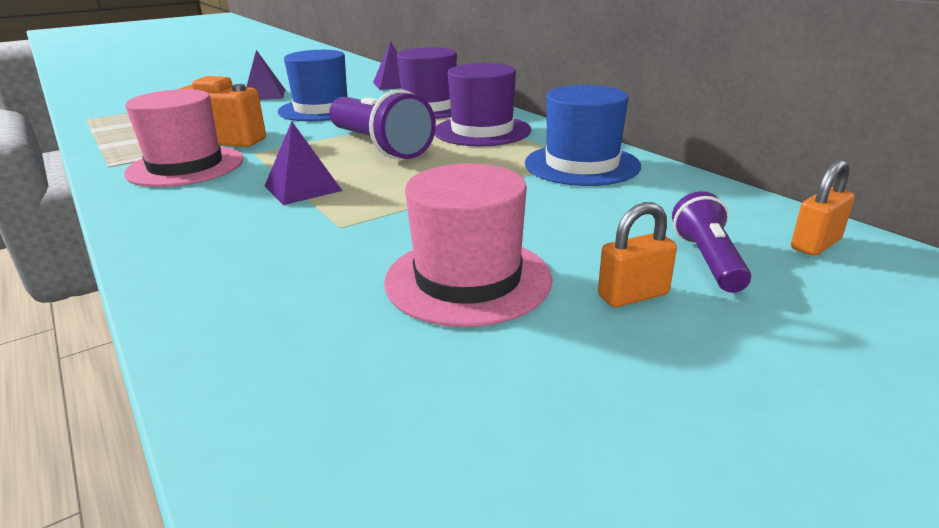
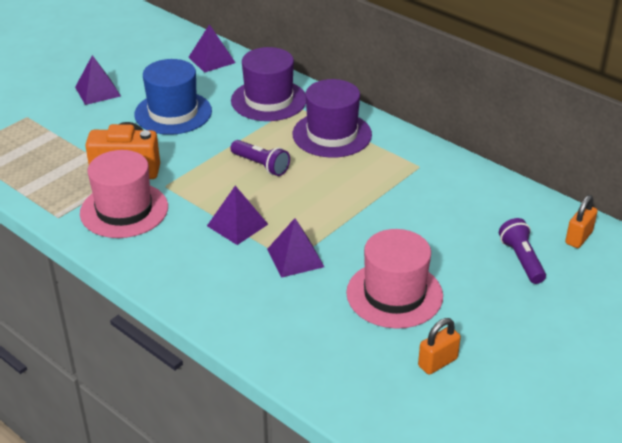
camera: 15 degrees left, 10 degrees up
(348, 224) = (295, 257): none -> purple pyramid
(379, 146) = (261, 165): purple flashlight -> purple flashlight, size x0.56
(582, 165) = (424, 173): blue hat -> none
(633, 295) = (487, 292): orange padlock -> orange padlock (437, 362)

